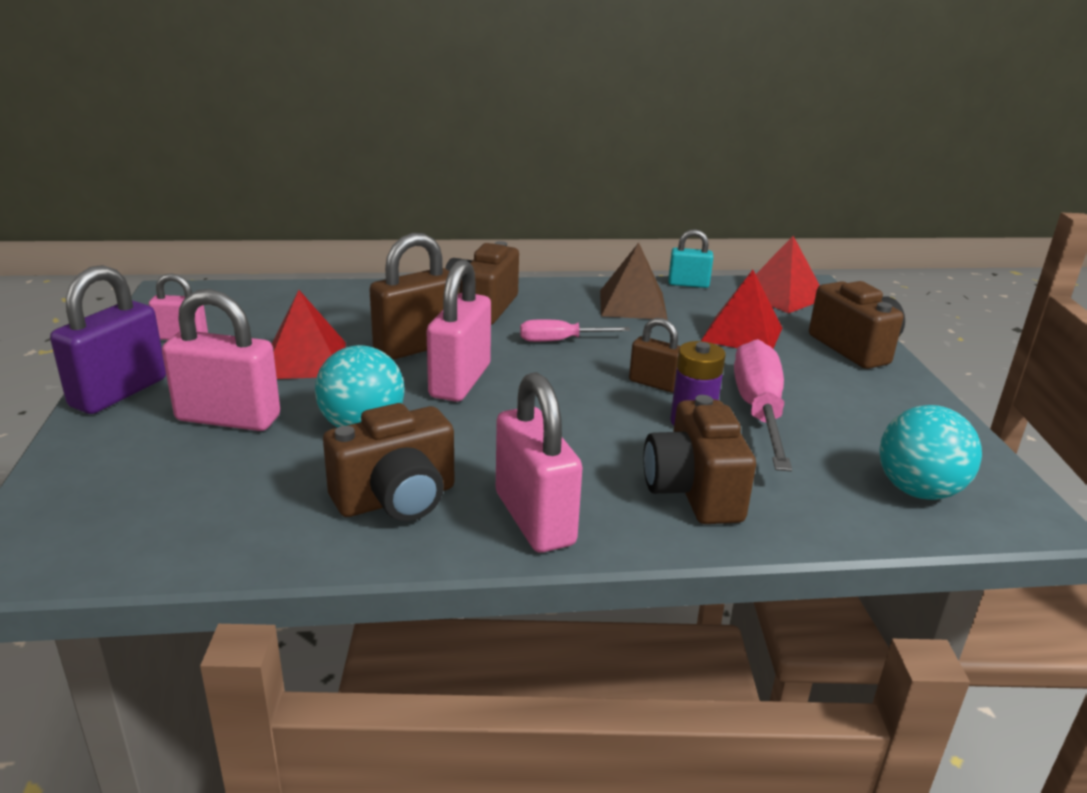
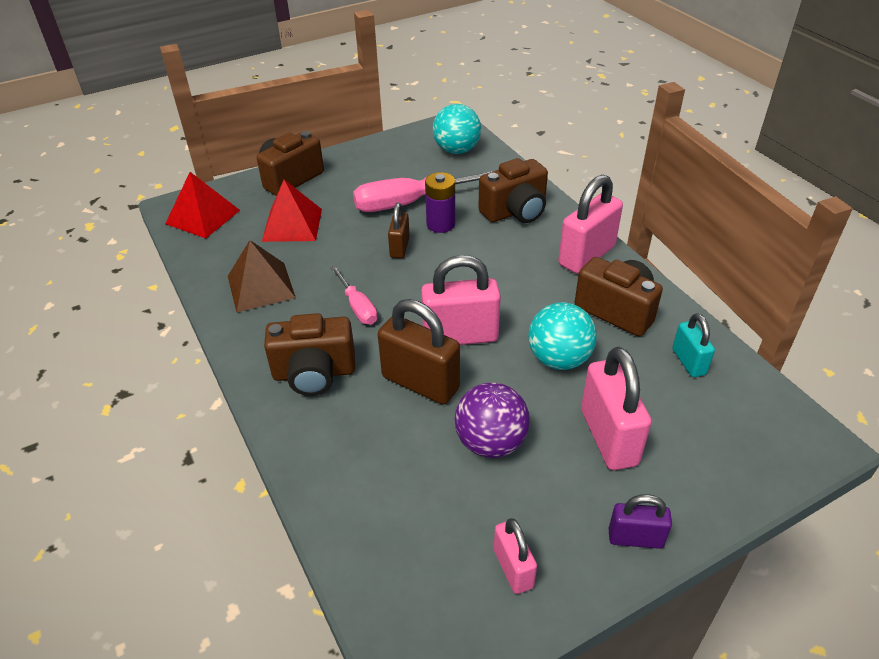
camera: 110 degrees left, 15 degrees up
(119, 393) = (635, 538): purple padlock -> purple padlock, size x0.57
(305, 360) = (490, 442): red pyramid -> purple ball
(688, 284) = (198, 266): turquoise padlock -> turquoise padlock (688, 362)

